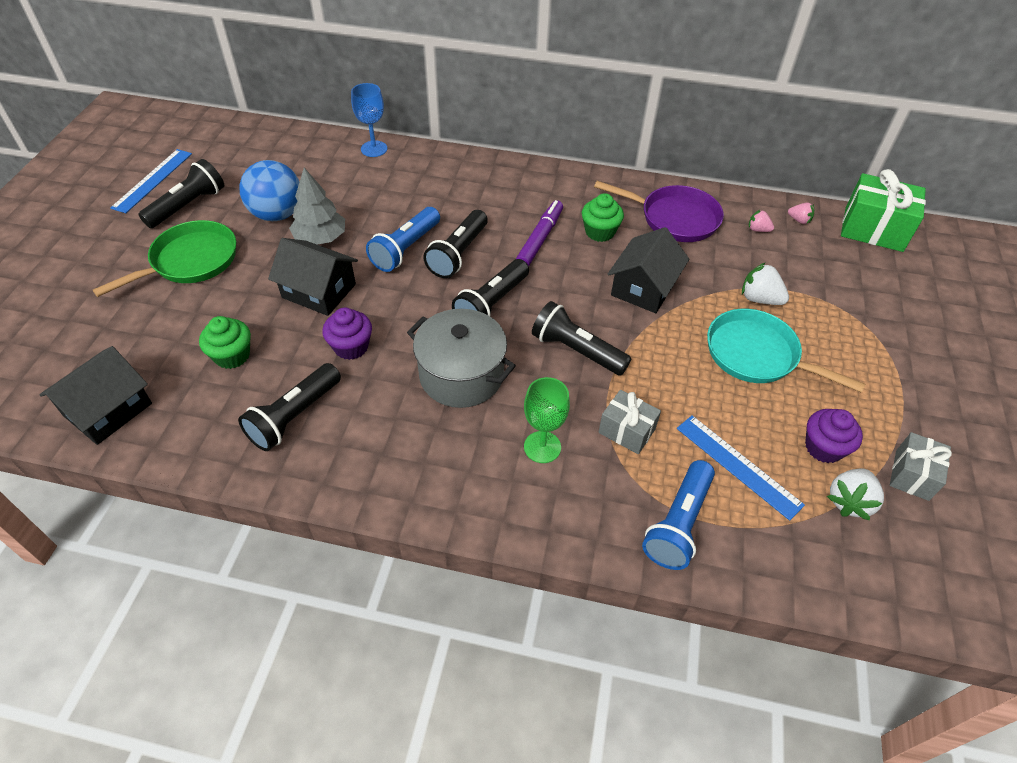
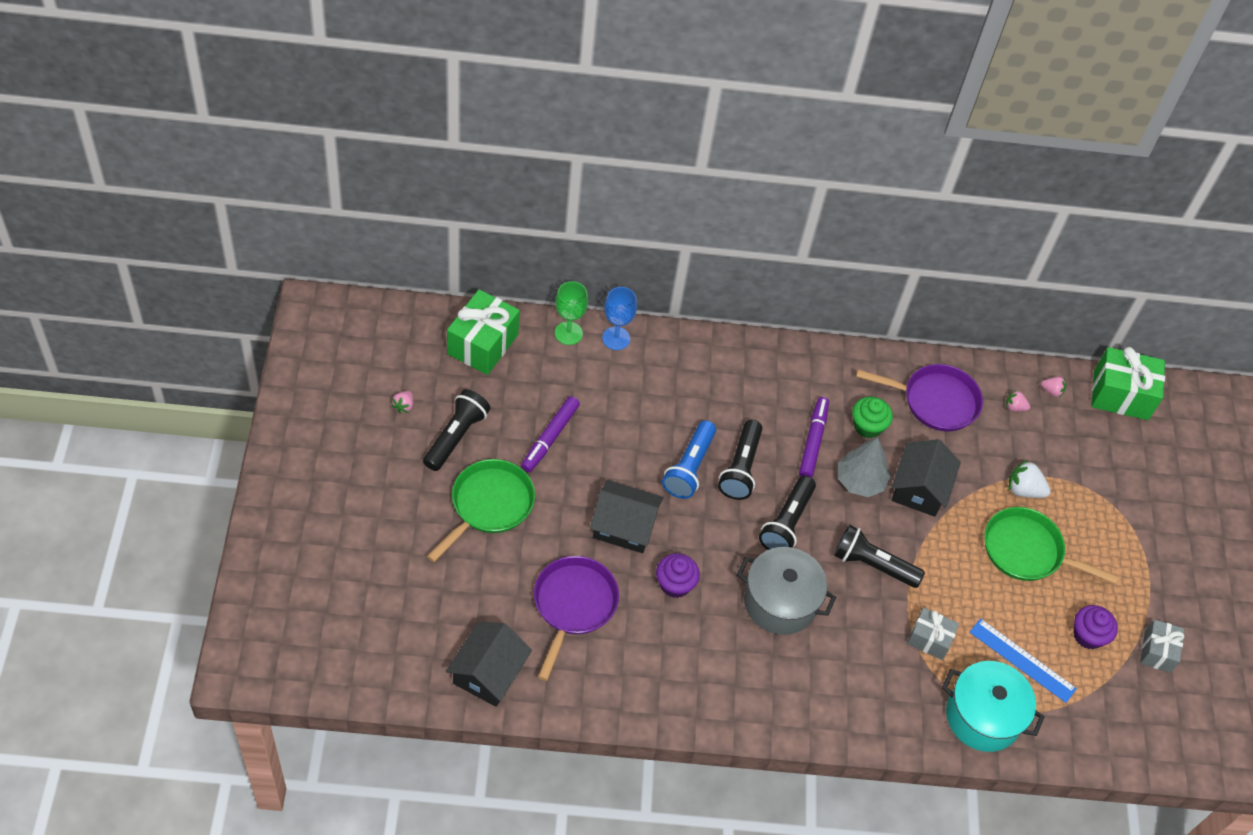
camera: 15 degrees left, 5 degrees up
(152, 180) = (404, 406): blue ruler -> pink strawberry
(232, 355) = (573, 606): green cupcake -> purple pan
(249, 143) = (482, 344): none -> green gift
(277, 214) = (550, 438): blue ball -> purple marker
(294, 416) = (651, 660): black flashlight -> none
(320, 238) = (603, 463): grey tree -> grey tree (860, 481)
(542, 447) = (864, 663): green goblet -> green goblet (568, 333)
(678, 524) = (982, 716): blue flashlight -> turquoise pot
(757, 355) = (1027, 551): turquoise pan -> green pan
(849, 501) = (1110, 681): white strawberry -> none

